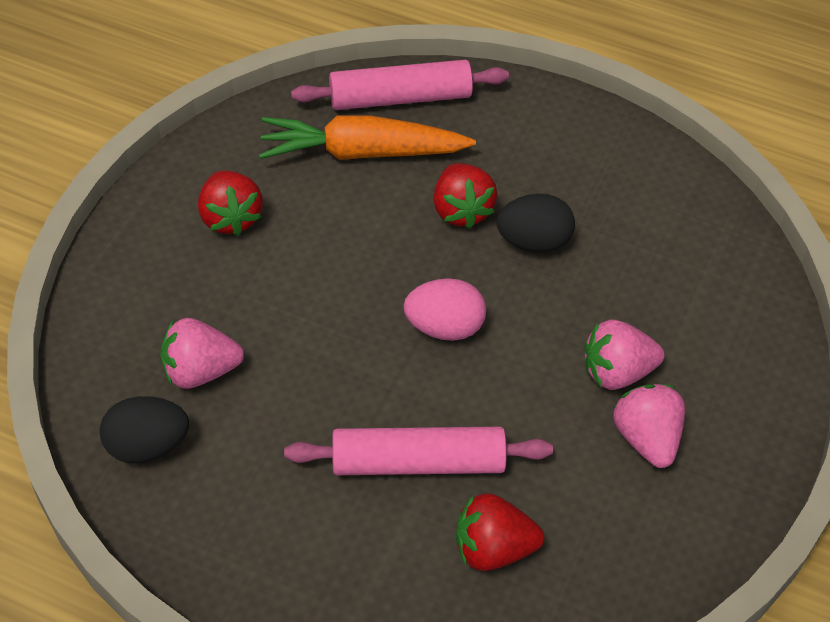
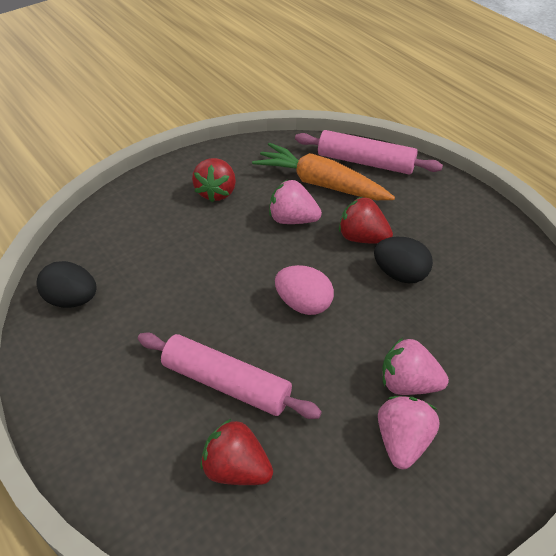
camera: 30 degrees right, 5 degrees down
(200, 371) = (135, 269): pink strawberry -> pink strawberry (292, 219)
(461, 211) = (362, 238): red strawberry -> red strawberry turned 105 degrees clockwise

